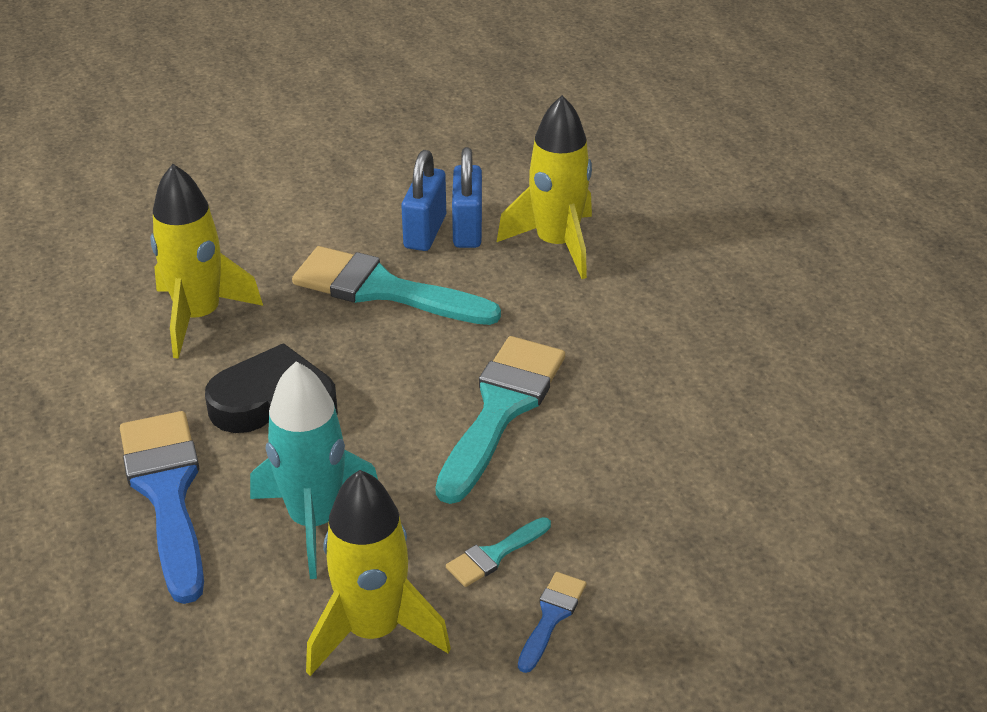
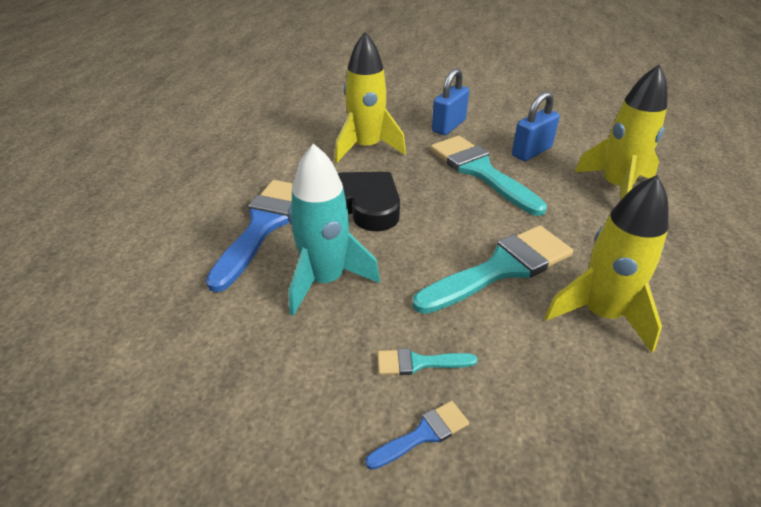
camera: 35 degrees right, 0 degrees up
(374, 630) = (295, 370): yellow rocket -> yellow rocket (601, 314)
(467, 229) = (560, 159): blue padlock -> blue padlock (448, 126)

